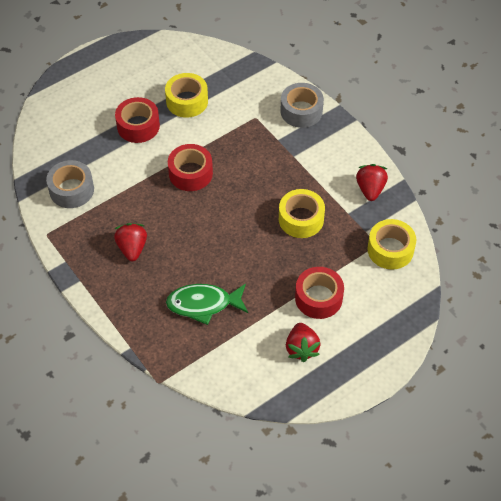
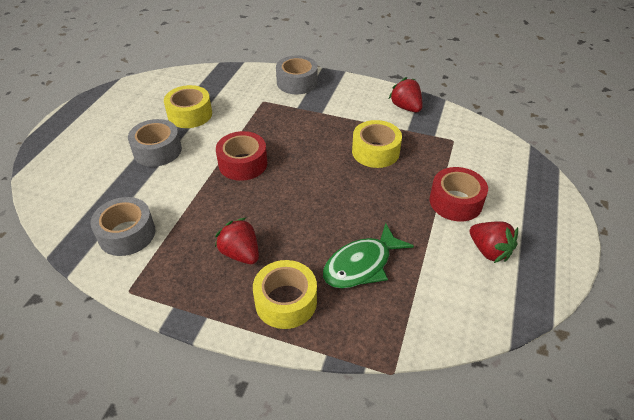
camera: 35 degrees left, 10 degrees down
(138, 126) = (157, 150): red tape -> grey tape
(390, 250) = (467, 139): yellow tape -> yellow tape (286, 301)

